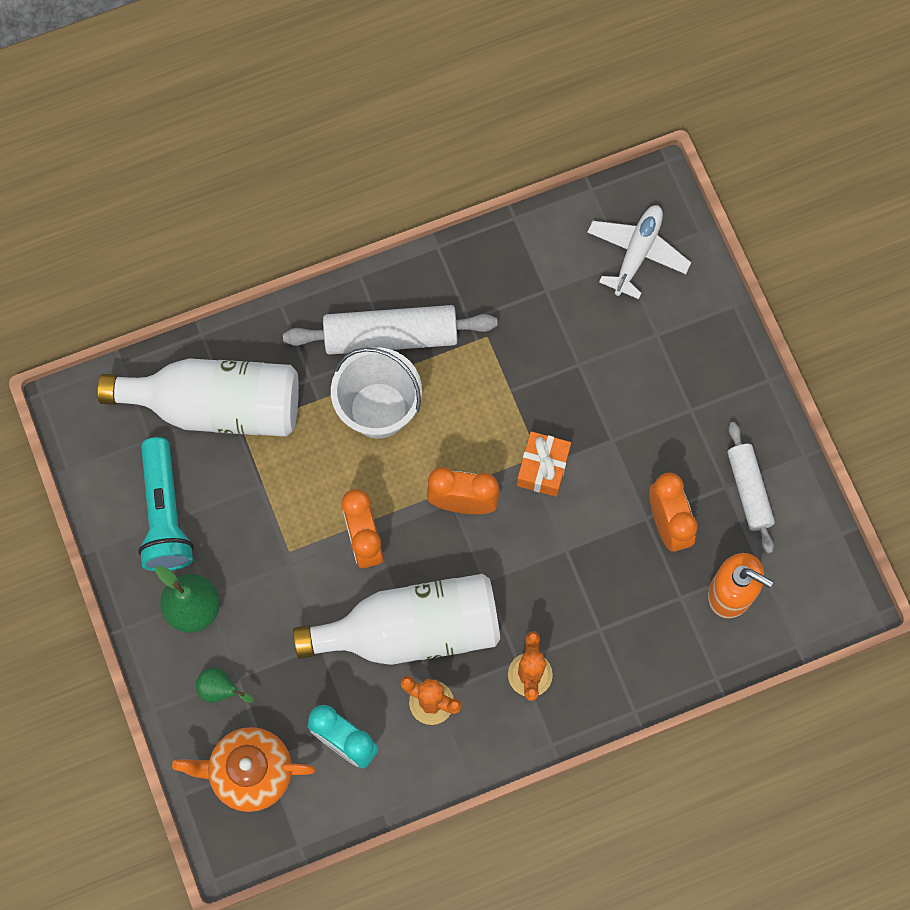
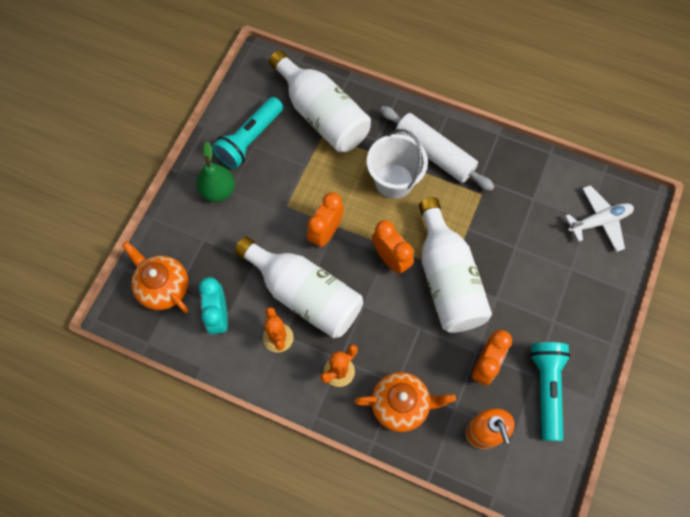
camera: 45 degrees right, 5 degrees down
(220, 690) = (190, 238): green pear -> none
(543, 468) = (447, 279): orange gift -> white bottle
(625, 646) = (401, 405): none -> orange teapot
(749, 490) = (546, 389): white rolling pin -> turquoise flashlight

